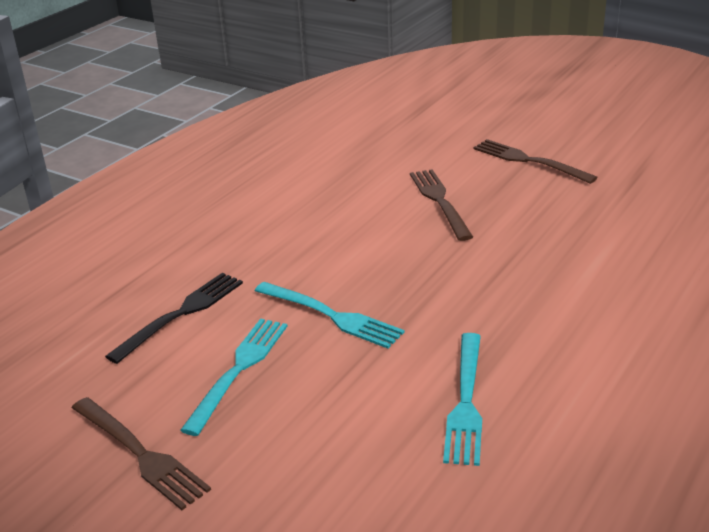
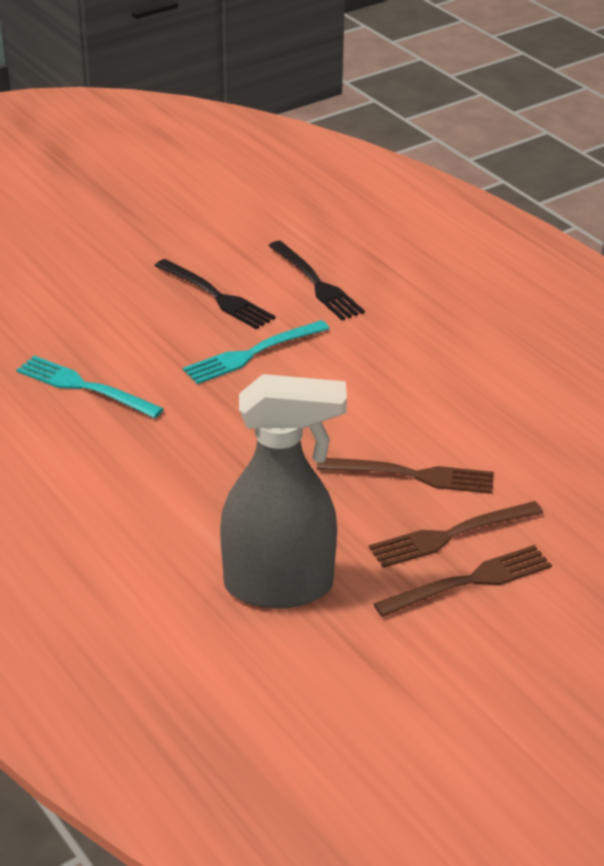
camera: 110 degrees right, 5 degrees up
(141, 454) = (158, 245): brown fork -> brown fork (450, 535)
(239, 369) = (217, 296): turquoise fork -> black fork
(612, 220) = (280, 586): none -> grey spray bottle

